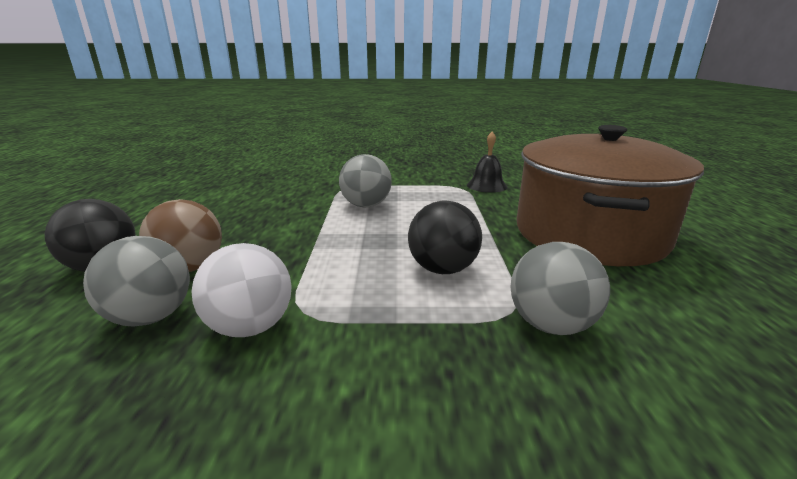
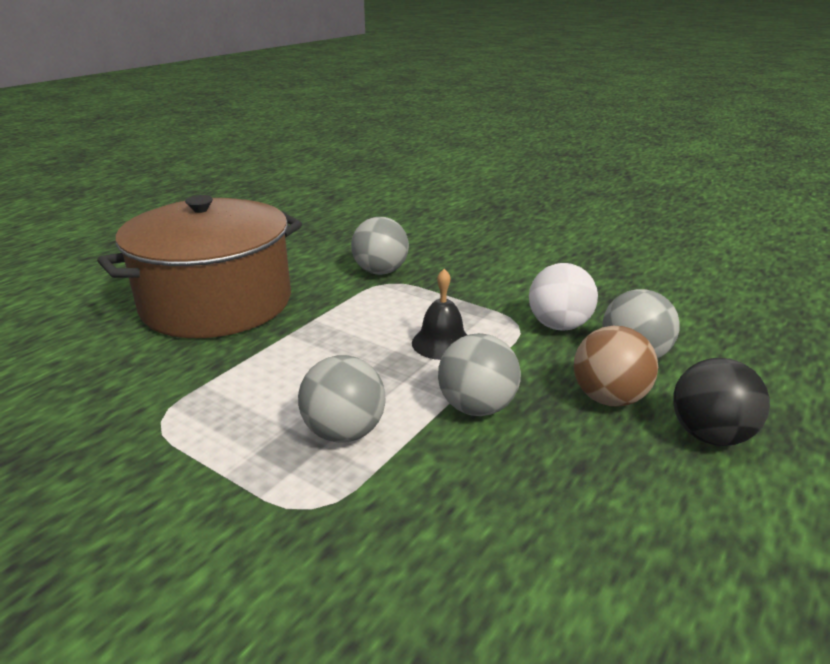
camera: 145 degrees left, 5 degrees up
(298, 234) = (477, 407): none -> grey ball
(443, 269) = (387, 318): black ball -> none
(486, 185) = (122, 407): black bell -> black bell (442, 343)

